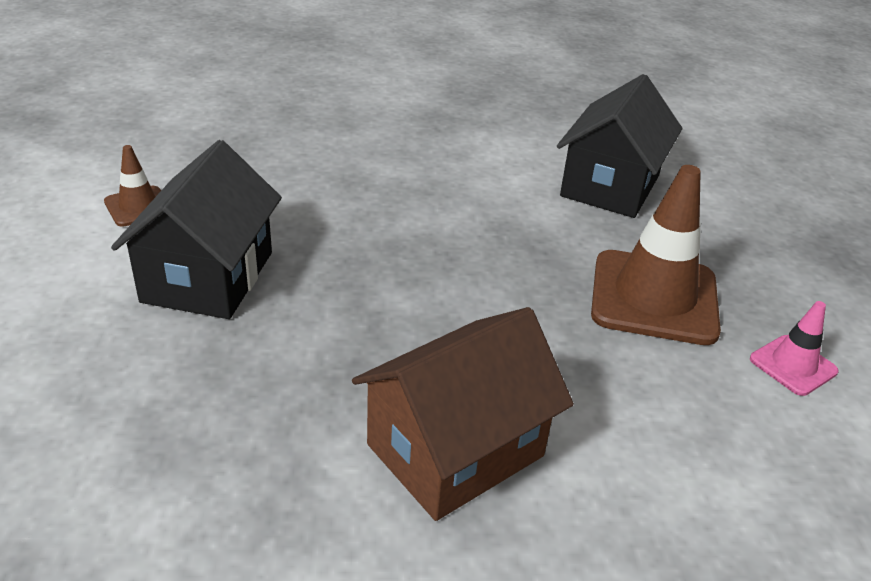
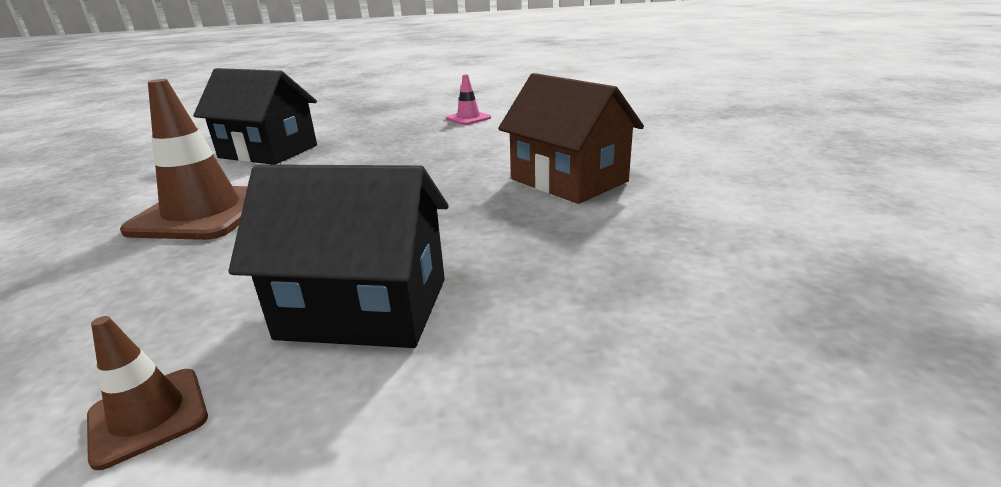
camera: 90 degrees left, 10 degrees down
(654, 297) = (410, 141): brown traffic cone -> brown traffic cone (203, 213)

